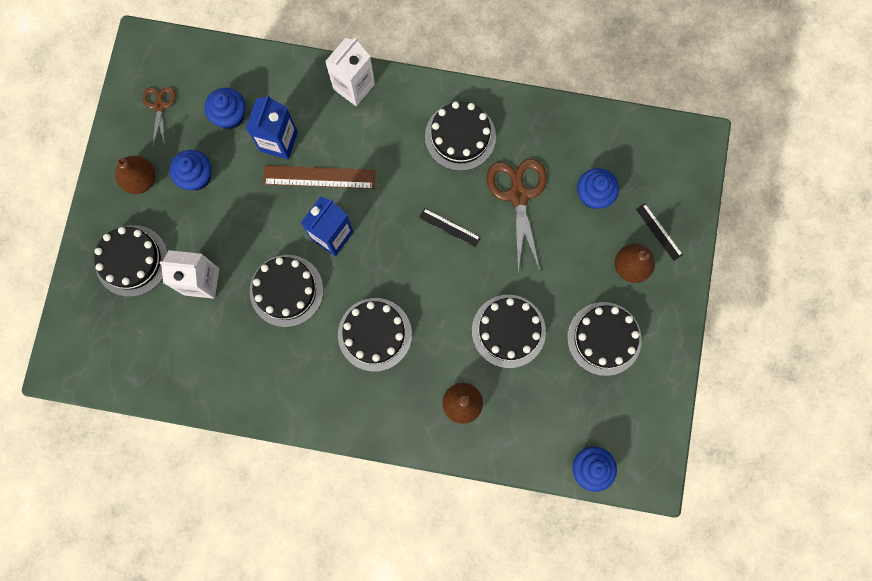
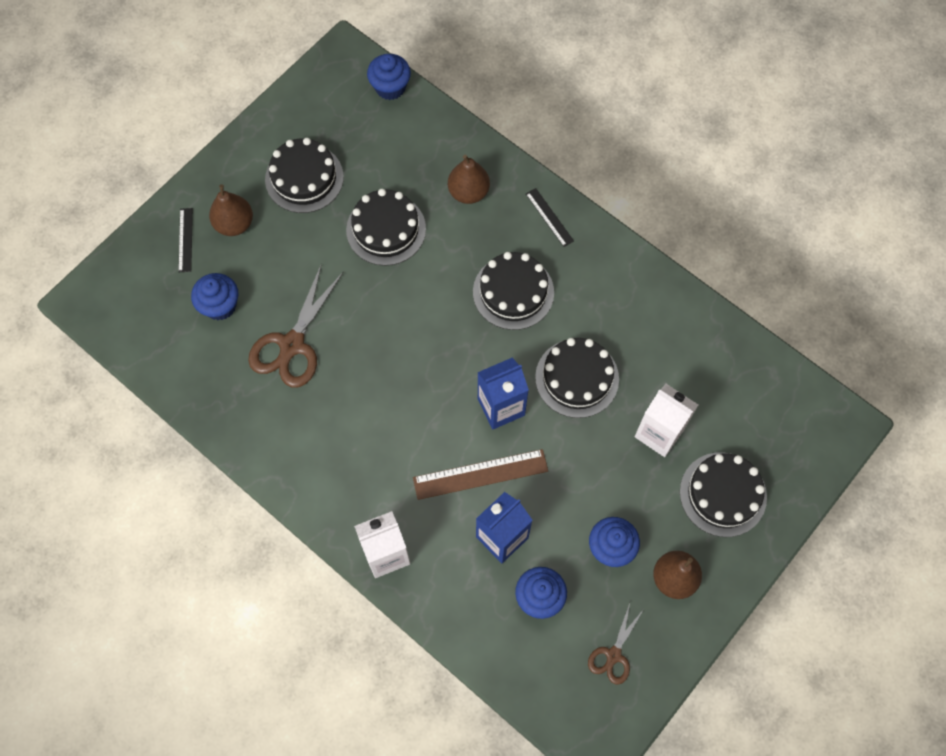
camera: 150 degrees left, 10 degrees down
(319, 177) = (480, 474): brown ruler -> brown ruler turned 45 degrees counterclockwise
(449, 227) = (379, 351): black ruler -> black ruler (549, 217)
(460, 136) = (309, 435): black cake -> none

